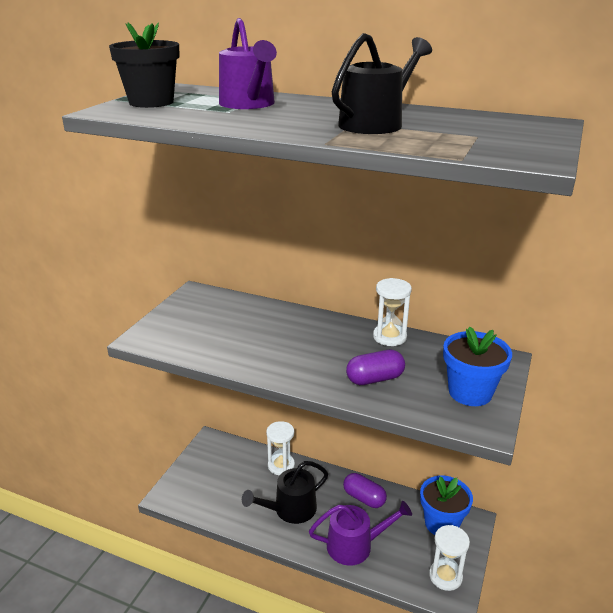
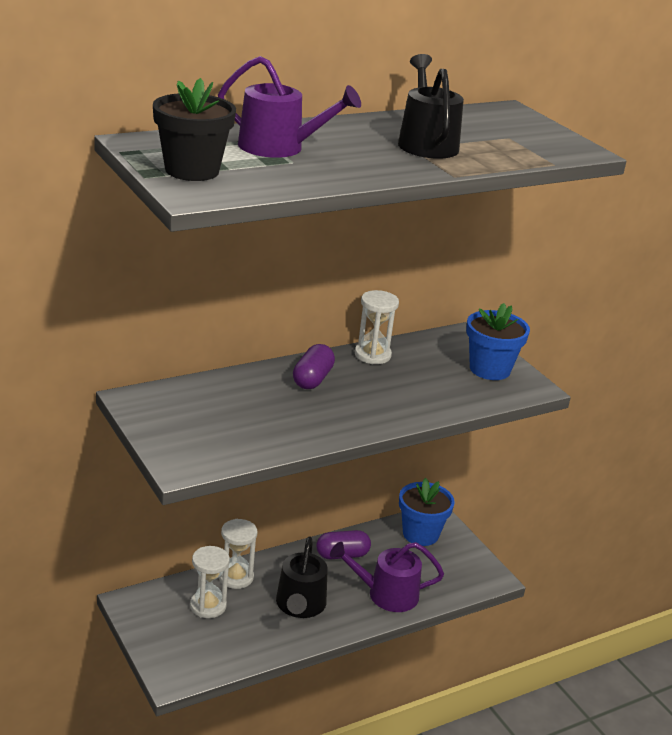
camera: 55 degrees left, 0 degrees up
(355, 545) = (387, 594): purple watering can -> purple watering can turned 120 degrees counterclockwise
(375, 379) = (421, 393): purple capsule -> purple capsule (312, 379)
(445, 576) = (470, 568): white hourglass -> white hourglass (208, 606)

